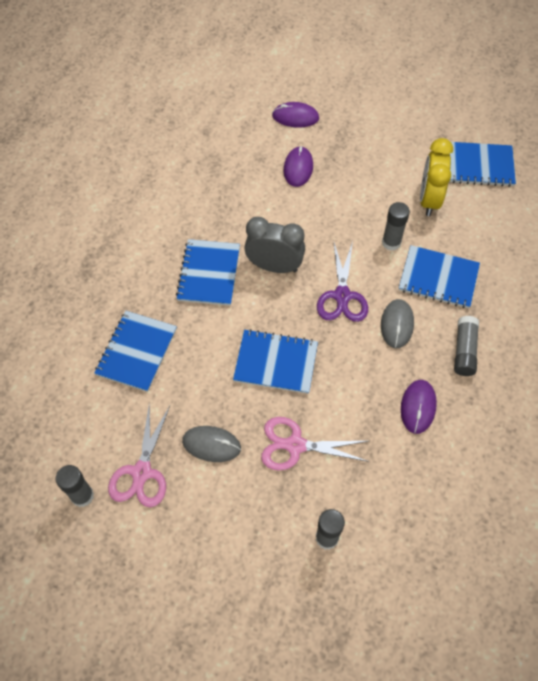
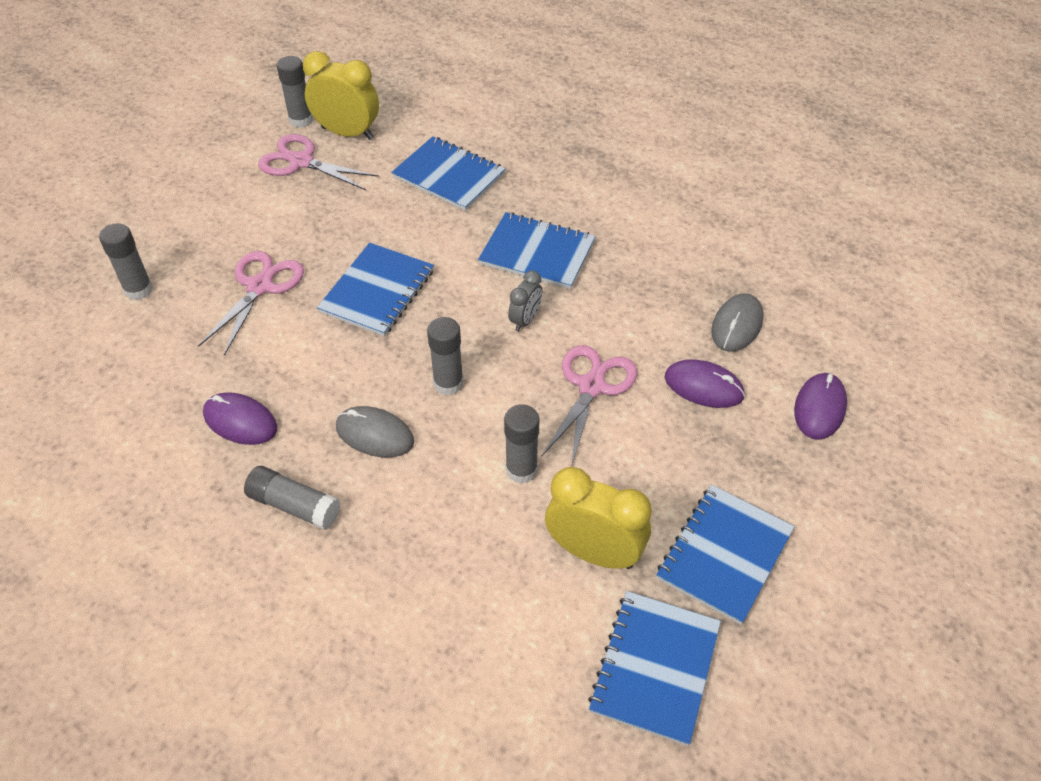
camera: 105 degrees right, 10 degrees down
(95, 448) = (347, 133): none -> yellow clock
(211, 444) = (302, 217): grey mouse -> grey mouse (737, 325)
(274, 266) = (525, 320): grey clock -> grey clock, size x0.54
(317, 221) = (591, 386): none -> pink scissors
(342, 296) = (448, 383): purple scissors -> grey glue stick
(438, 278) = (432, 514): blue notebook -> blue notebook (724, 554)

